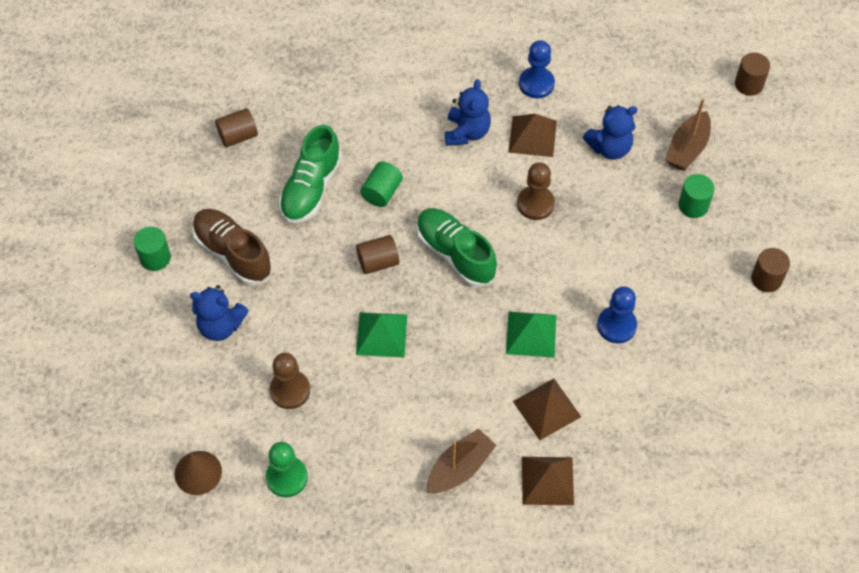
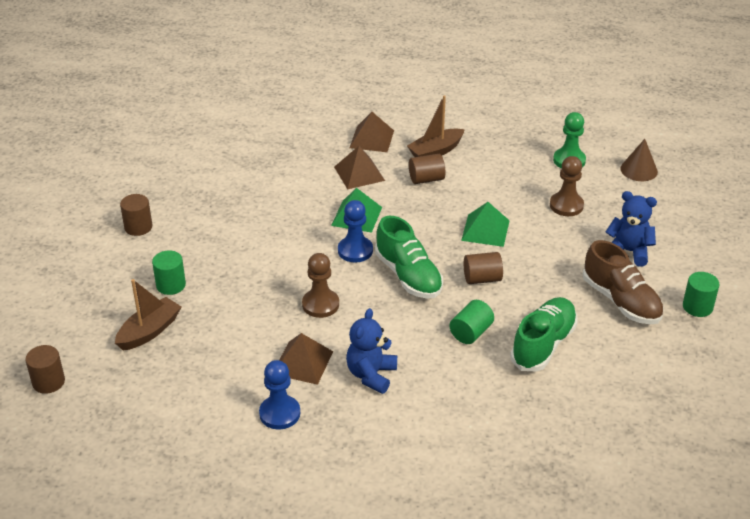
camera: 170 degrees left, 20 degrees down
(238, 136) = (623, 403): brown cylinder -> brown cylinder (426, 179)
(609, 148) = (227, 342): blue teddy bear -> none
(616, 325) = (282, 213): blue pawn -> blue pawn (355, 250)

